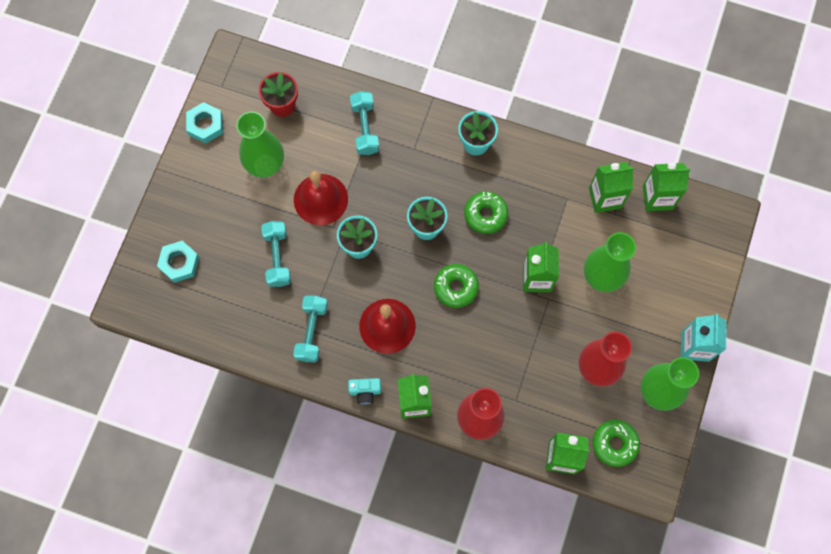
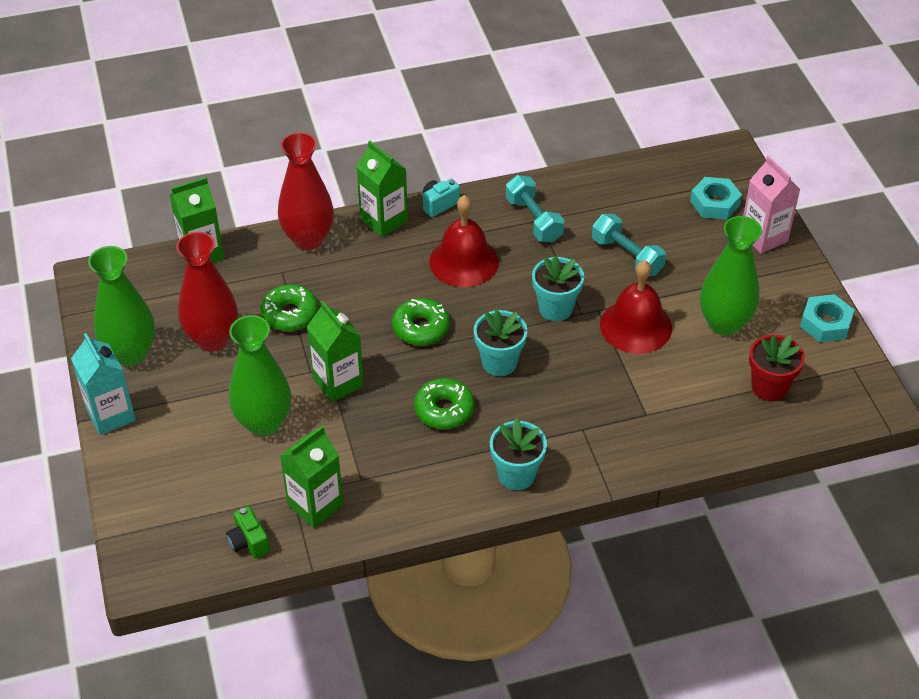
camera: 145 degrees right, 25 degrees down
(176, 213) = (763, 237): none -> pink carton
(365, 128) = (657, 417): turquoise dumbbell -> none
(614, 444) = (152, 289): green donut -> green donut (290, 314)
(657, 197) = (249, 542): green carton -> green camera

